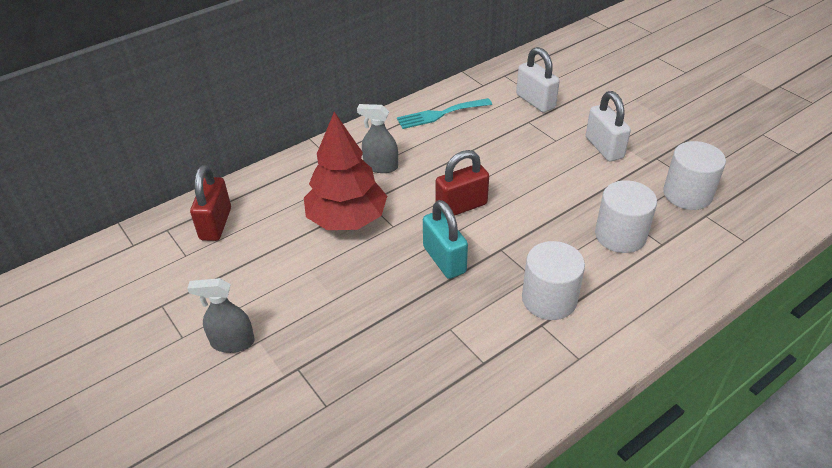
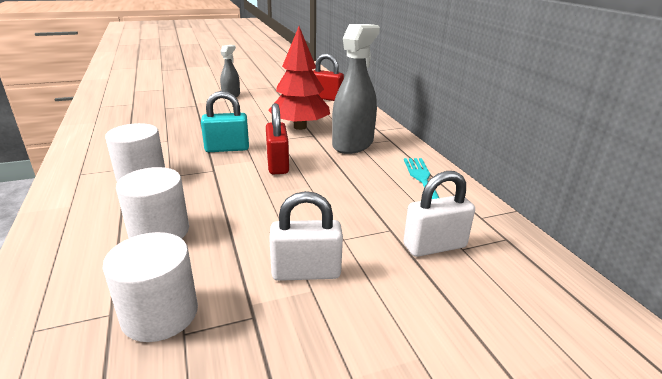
camera: 105 degrees right, 15 degrees down
(380, 166) = (353, 144): grey spray bottle -> grey spray bottle, size x1.81

